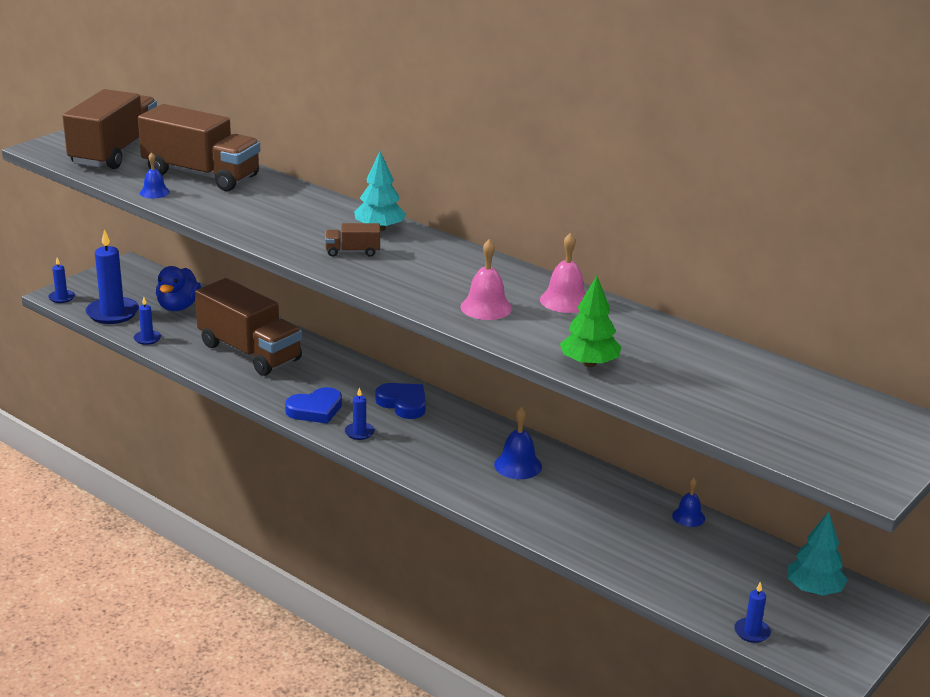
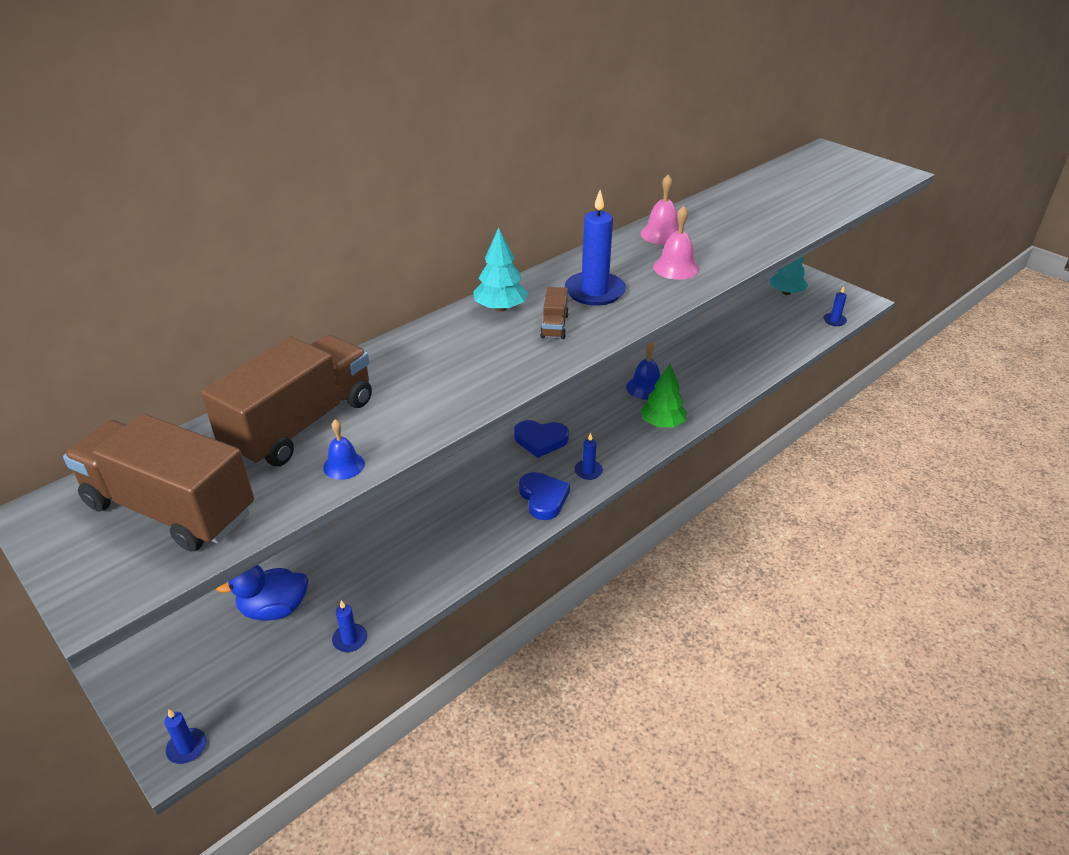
camera: 80 degrees left, 10 degrees up
(112, 313) = (263, 680): blue candle -> blue candle (594, 291)
(178, 307) = (274, 609): blue duck -> blue duck turned 150 degrees clockwise
(249, 352) = (412, 544): brown truck -> none
(403, 403) = (540, 440): blue heart -> blue heart turned 135 degrees counterclockwise
(589, 363) = (768, 236): green tree -> green tree (662, 423)
(688, 517) = (711, 323): blue bell -> none

